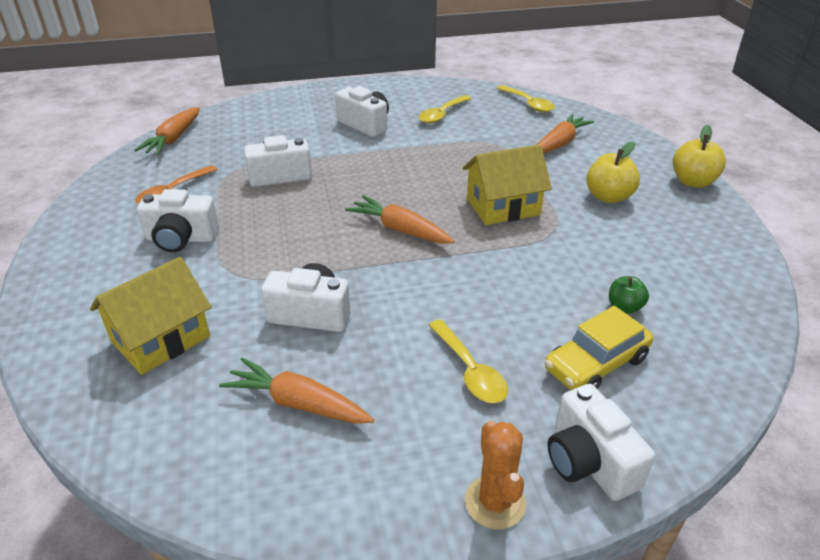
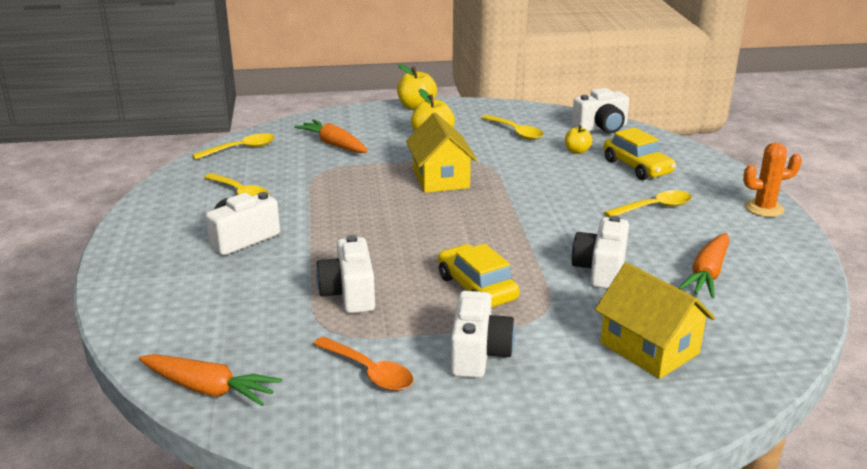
camera: 85 degrees left, 10 degrees down
(282, 235) = (476, 288): none -> yellow car
(399, 229) = (472, 226): orange carrot -> none
(589, 462) = (722, 179): white camera -> white camera (601, 128)
(624, 307) = (577, 151): green apple -> yellow apple
(660, 255) = (516, 132): none -> yellow spoon

